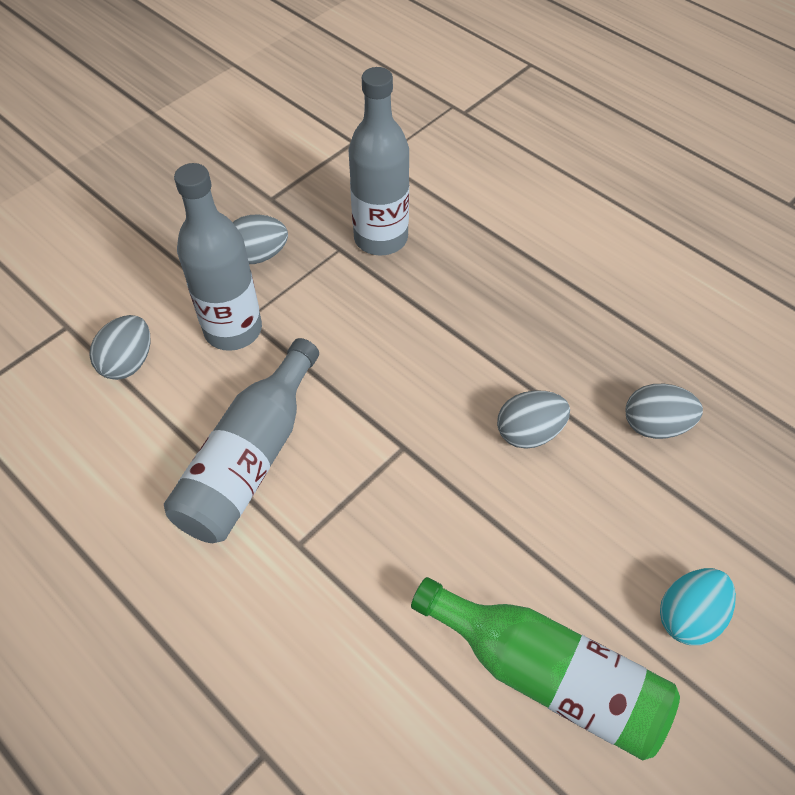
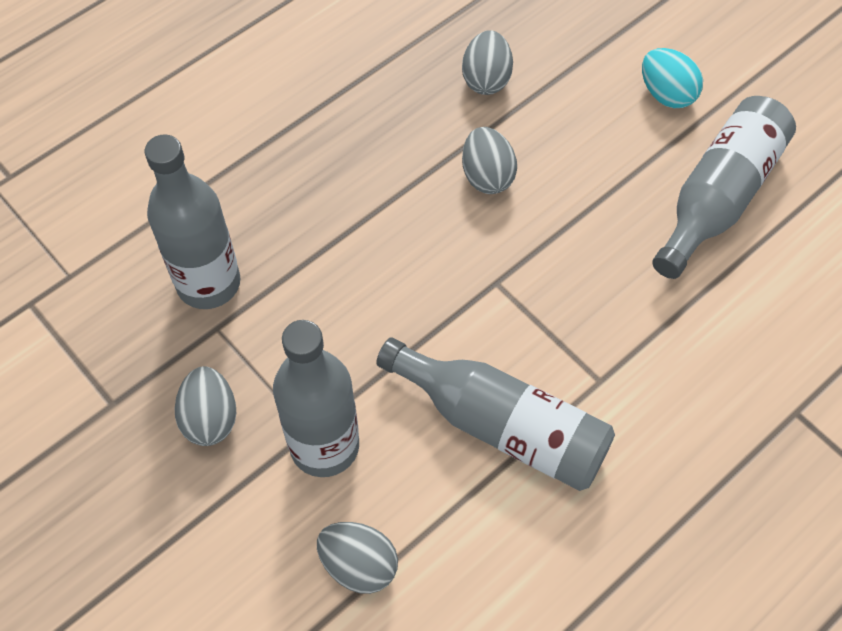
camera: 85 degrees left, 5 degrees up
(547, 675) = (718, 197): green bottle -> grey bottle

